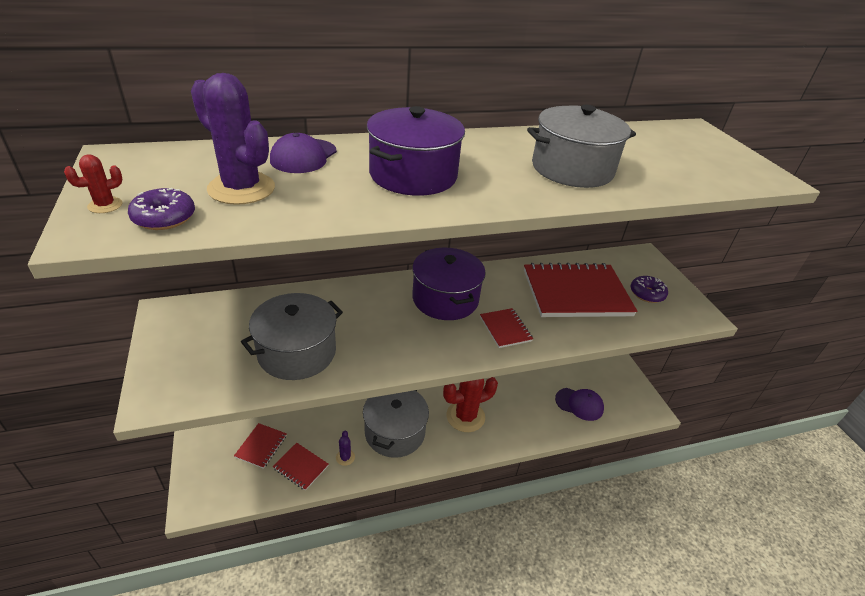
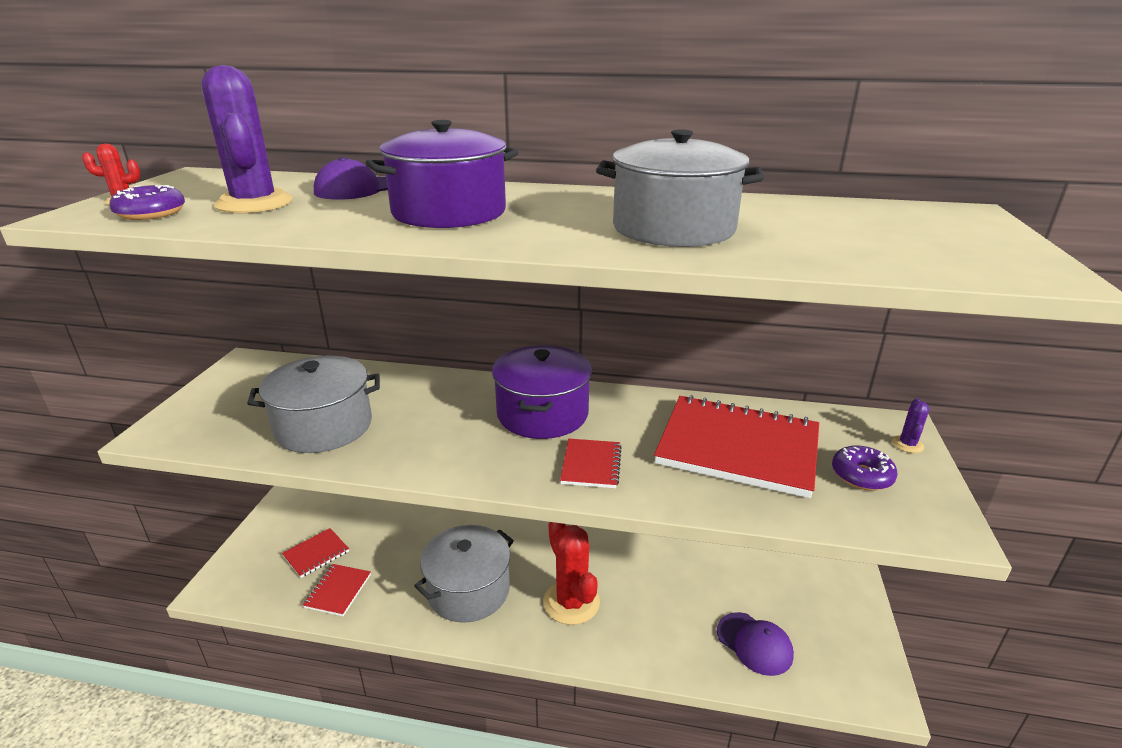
camera: 30 degrees right, 10 degrees down
(301, 467) = (338, 591): red notebook -> red notebook turned 45 degrees clockwise
(345, 457) = (392, 598): purple cactus -> purple cactus (907, 444)
(465, 416) = (571, 602): red cactus -> red cactus turned 60 degrees clockwise

